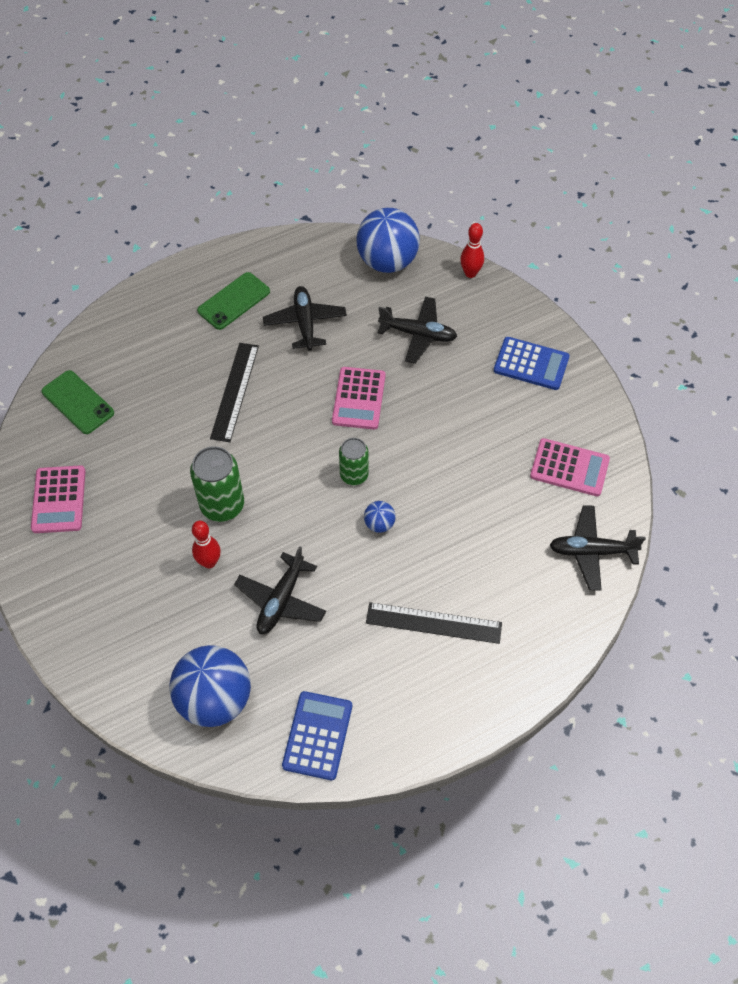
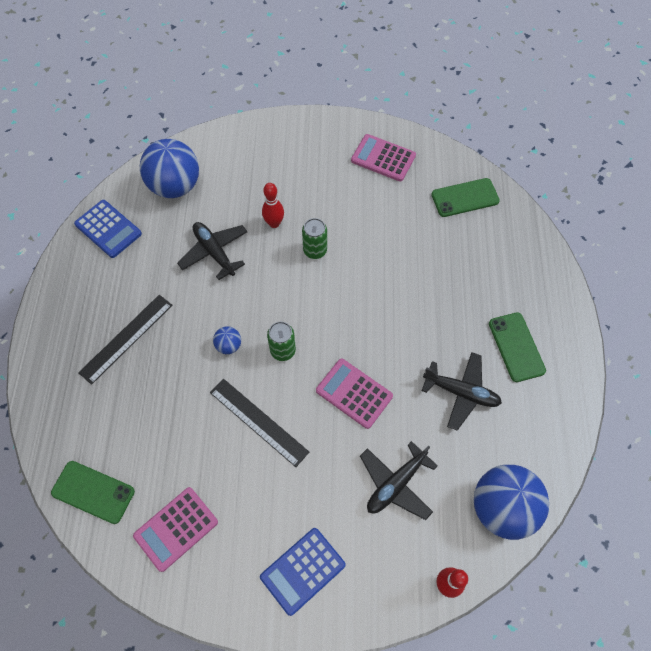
camera: 120 degrees right, 5 degrees up
(222, 505) = (315, 250): green can -> green can, size x0.64
(234, 391) = (416, 304): black ruler -> black ruler (258, 421)
(591, 551) = (93, 492): black plane -> green phone

